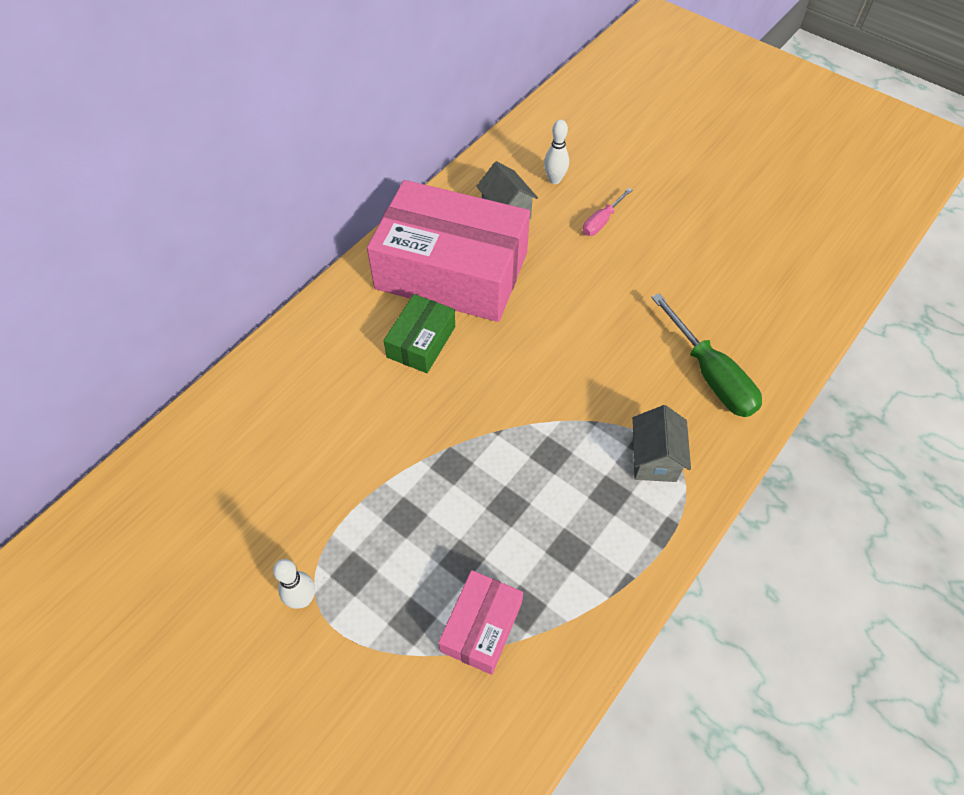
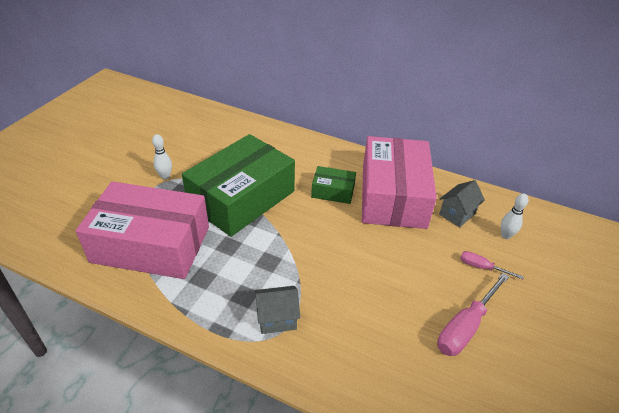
camera: 75 degrees right, 15 degrees down
(401, 473) = (242, 198): none -> green box
(481, 626) = (151, 244): pink box -> pink box, size x2.19
(686, 267) = (465, 327): none -> pink screwdriver
(711, 375) = (362, 351): green screwdriver -> none

